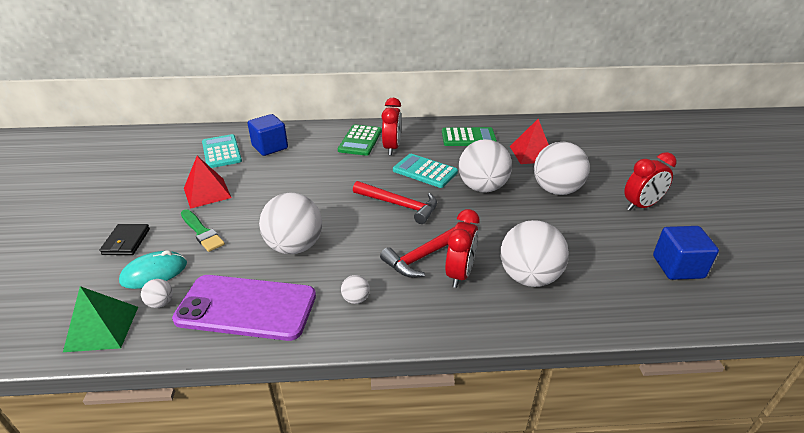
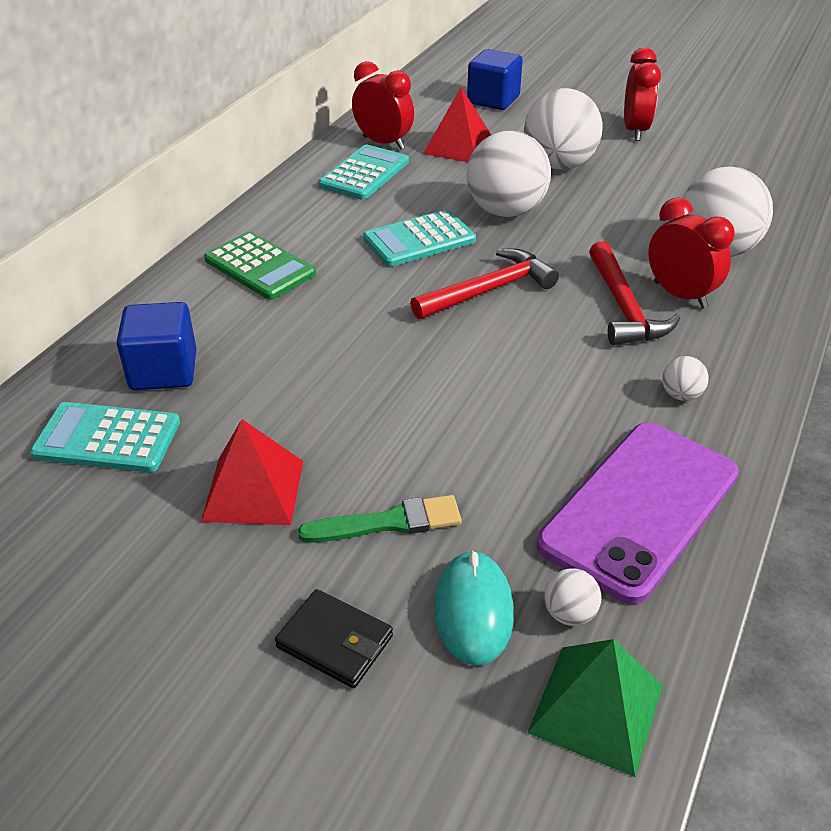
camera: 60 degrees left, 5 degrees up
(294, 246) = (517, 420): white ball -> none
(392, 148) = (319, 245): red clock -> red clock (383, 143)
(468, 138) = (364, 173): green calculator -> turquoise calculator
(678, 267) = (753, 159): blue cube -> blue cube (493, 100)

